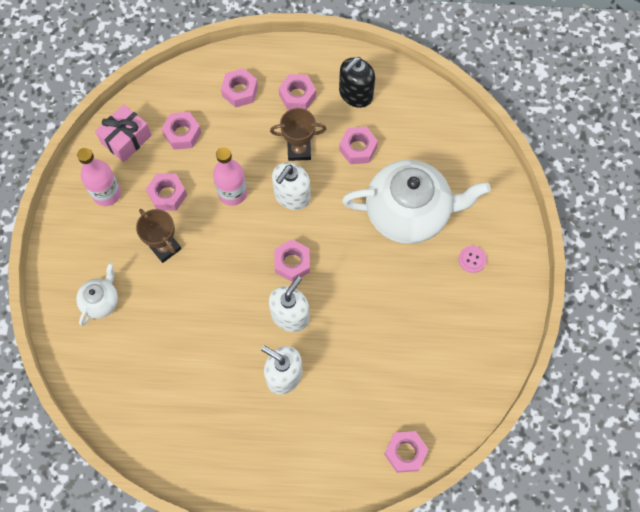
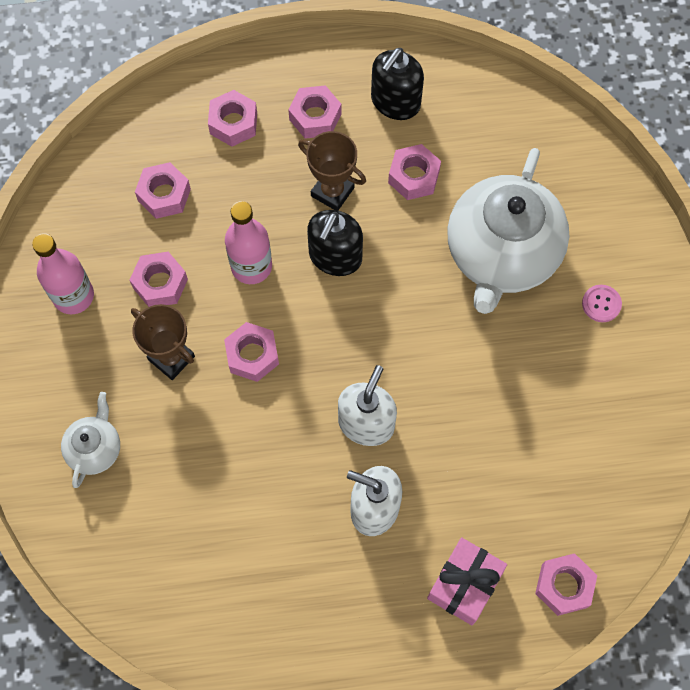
camera: 10 degrees left, 0 degrees up
(126, 139) = (86, 215): pink gift -> pink gift (464, 584)
(291, 196) = (335, 257): white soap dispenser -> black soap dispenser
(292, 263) = (354, 350): pink nut -> pink nut (252, 355)
(299, 150) = (332, 192): brown trophy -> brown trophy turned 45 degrees clockwise
(408, 213) = (501, 254): white teapot -> white teapot turned 120 degrees clockwise

